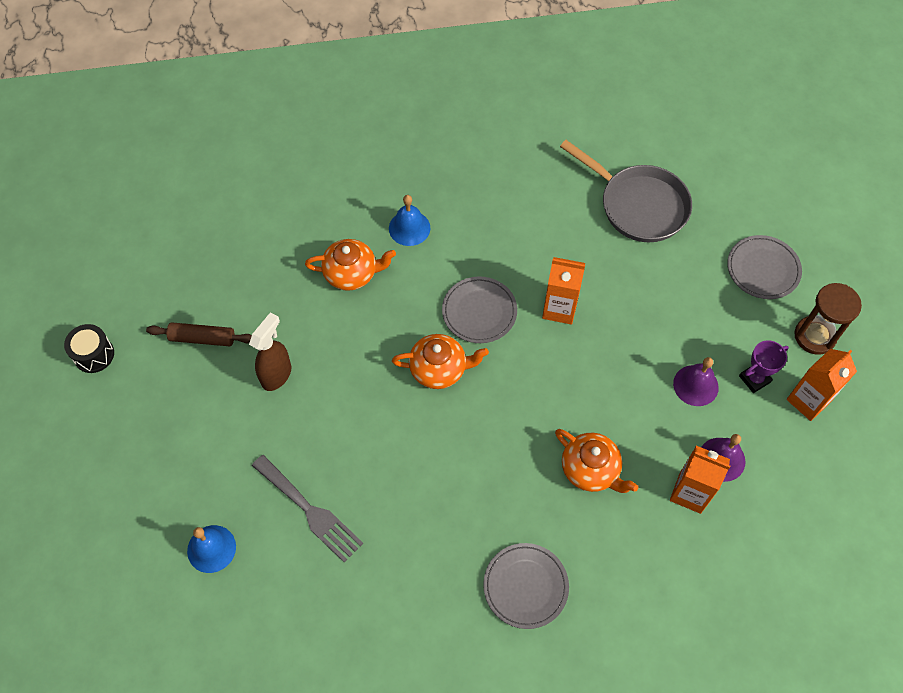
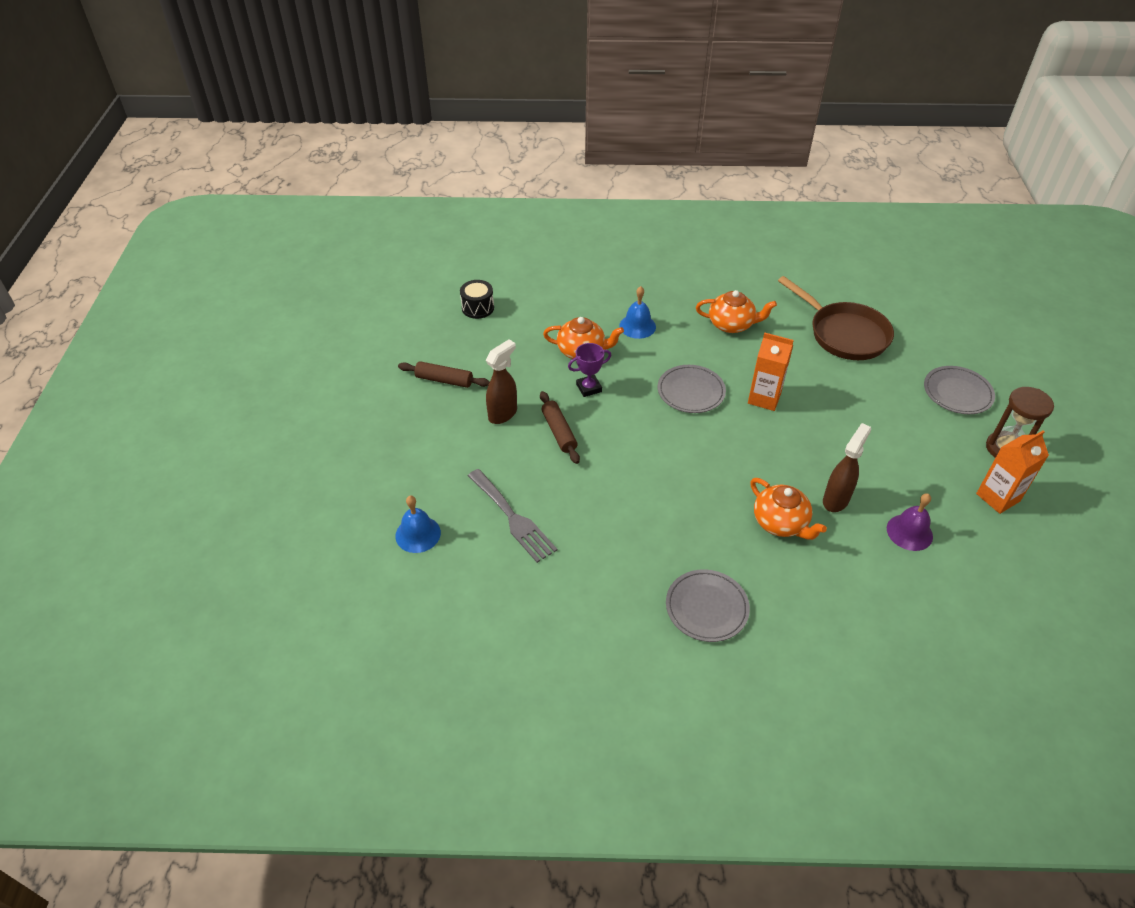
camera: 10 degrees right, 15 degrees down
(94, 354) = (349, 380): black drum -> black drum (478, 308)
(342, 390) = (559, 432): none -> brown rolling pin
(439, 369) = (648, 428): orange teapot -> orange teapot (731, 324)
(638, 205) = (844, 334): grey pan -> brown pan
(645, 430) = (836, 499): none -> brown spray bottle
(690, 493) = (876, 555): orange carton -> none
(695, 385) = (887, 471): purple bell -> none
(754, 379) = (945, 474): purple trophy -> purple trophy (589, 388)

